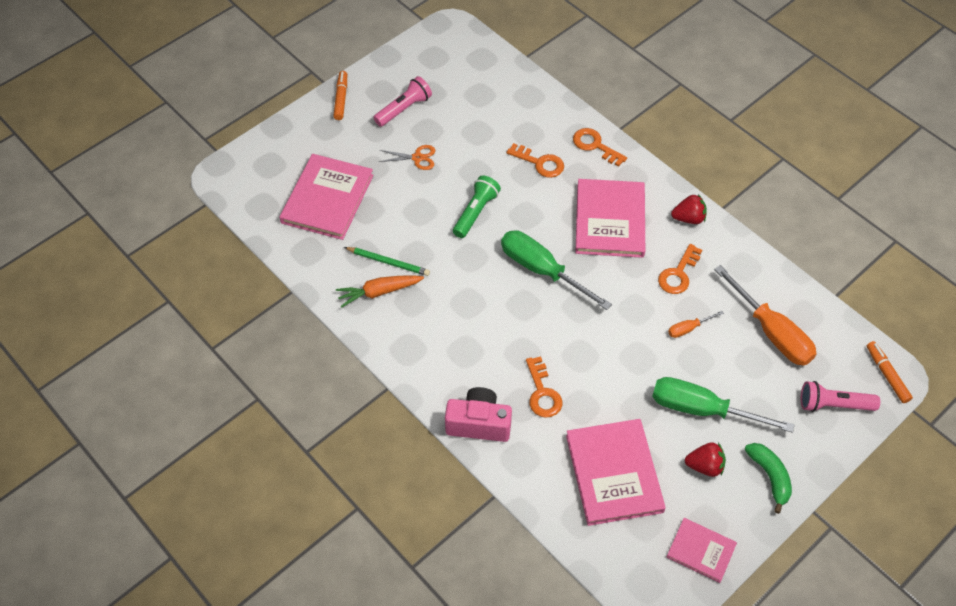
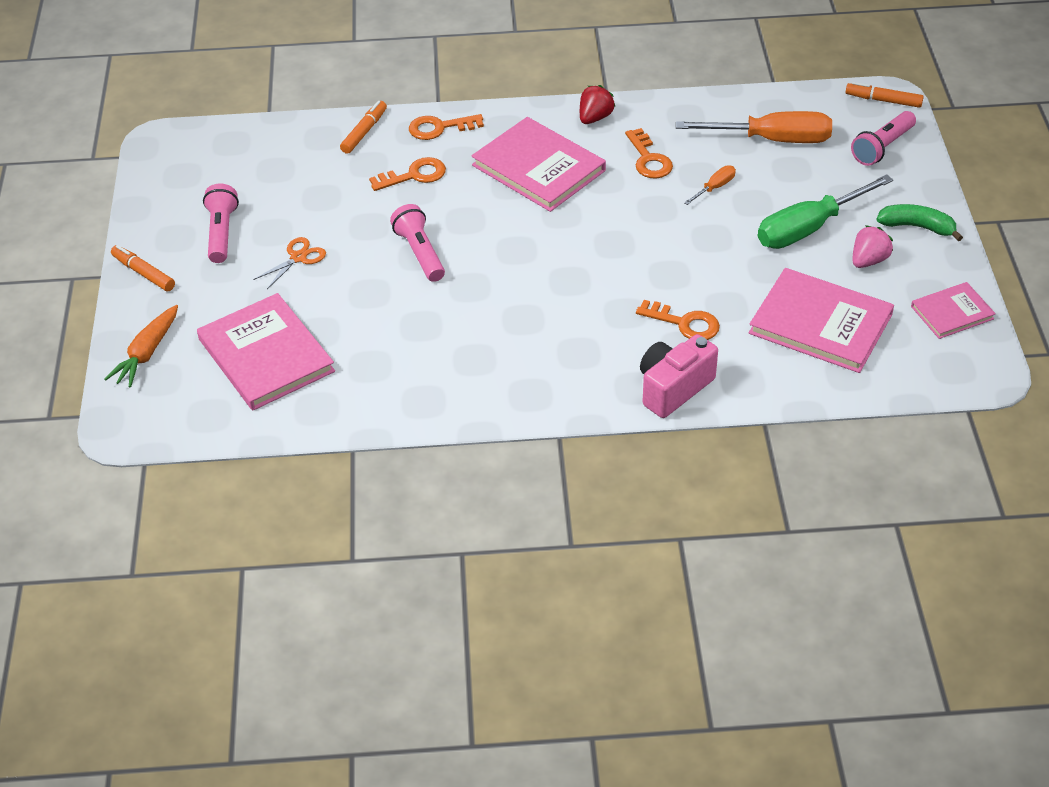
camera: 50 degrees left, 10 degrees down
(379, 292) = (435, 378): orange carrot -> orange carrot (147, 353)
(388, 262) = (405, 351): green pencil -> none
(475, 212) = (420, 253): green flashlight -> pink flashlight
(541, 270) = (543, 245): green screwdriver -> none
(553, 112) = (364, 132): none -> orange marker
(688, 329) = (715, 187): orange screwdriver -> orange screwdriver turned 150 degrees counterclockwise
(704, 466) = (868, 260): red strawberry -> pink strawberry

